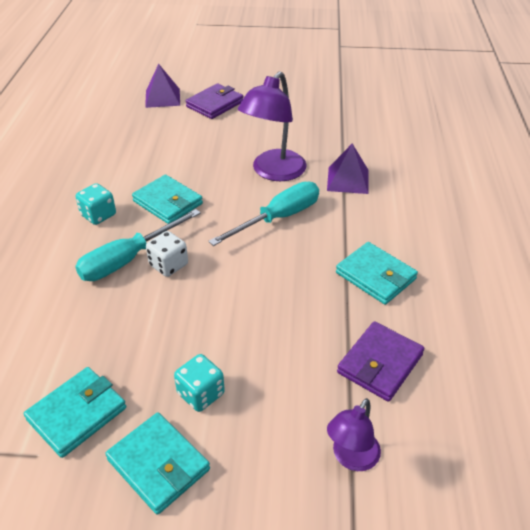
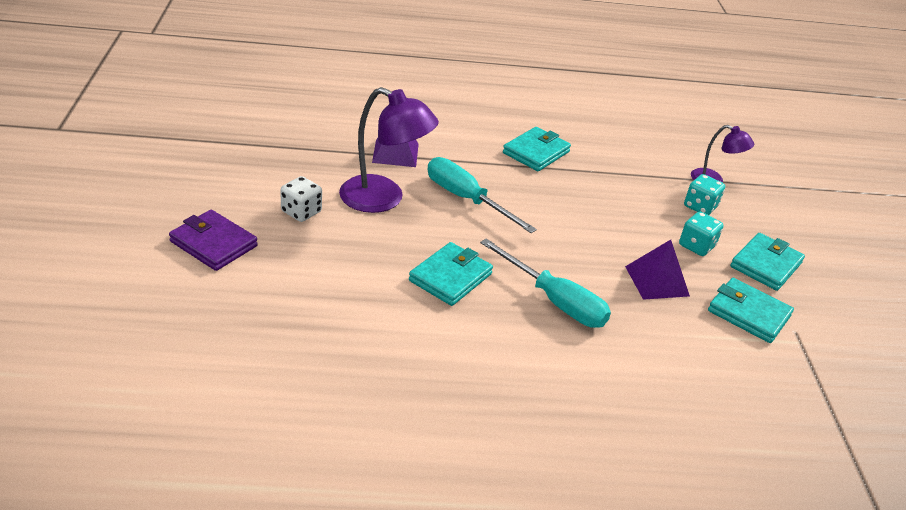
camera: 100 degrees left, 5 degrees down
(98, 215) = (484, 334): turquoise dice -> turquoise dice (700, 207)
(162, 98) = (181, 297): purple pyramid -> purple pyramid (657, 281)
(168, 265) = (555, 271): white dice -> white dice (301, 212)
(380, 363) = (629, 161): purple wallet -> none

